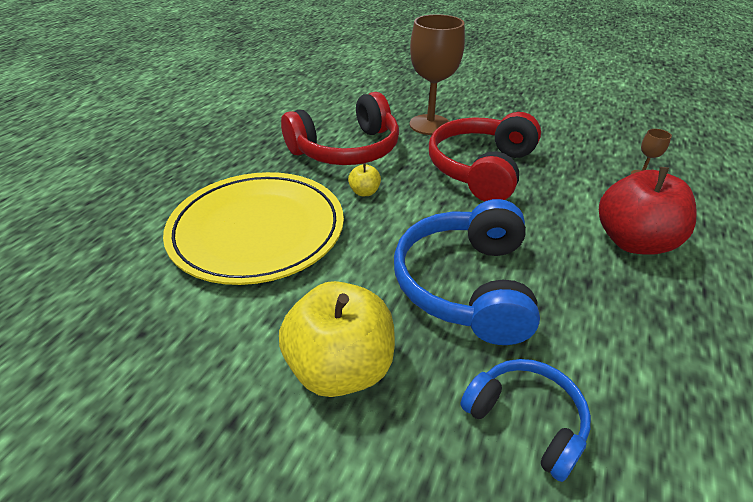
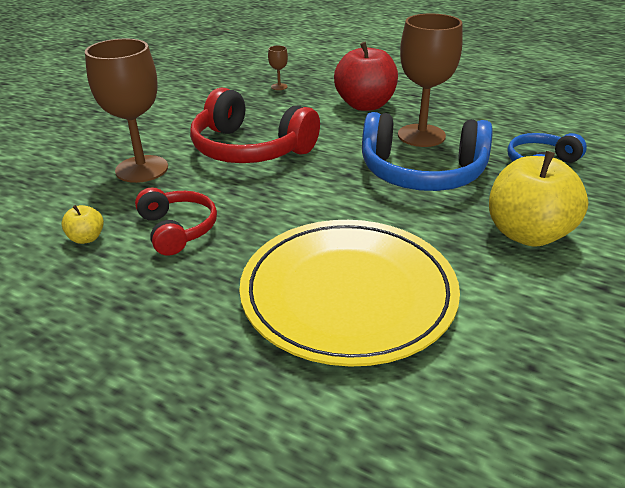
camera: 85 degrees left, 5 degrees down
(346, 150) = (177, 229): red headphones -> red headphones, size x0.58
(364, 192) = (279, 218): yellow apple -> yellow apple (87, 238)
(567, 290) = (421, 135): none -> brown goblet

